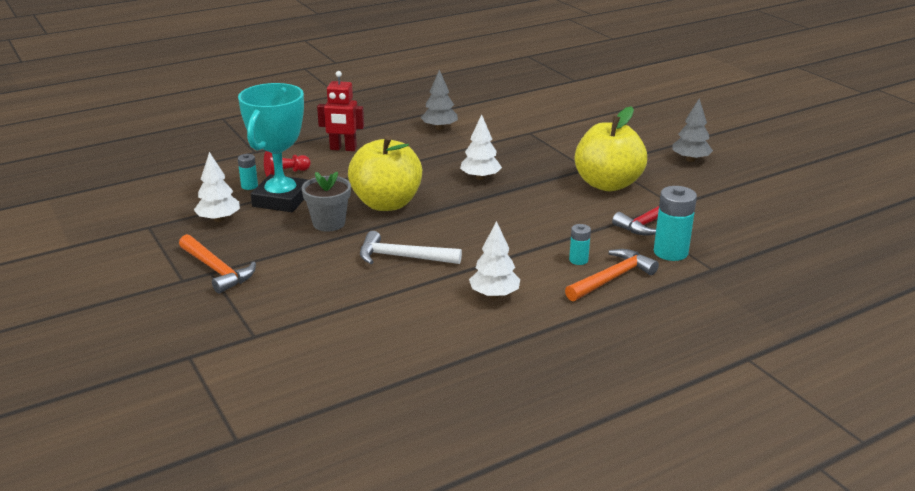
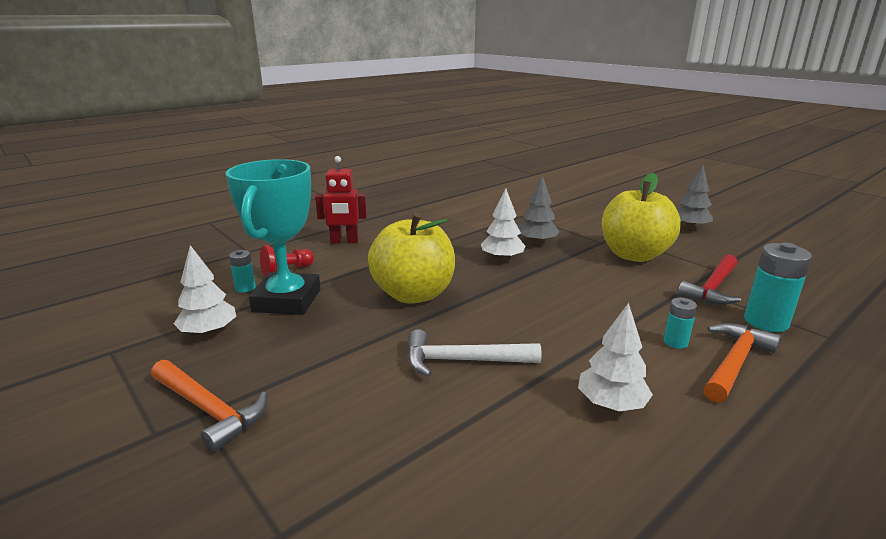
camera: 10 degrees left, 5 degrees down
(329, 223) = (352, 324): grey flower pot -> none
(439, 128) = (435, 216): grey tree -> grey tree (537, 242)

